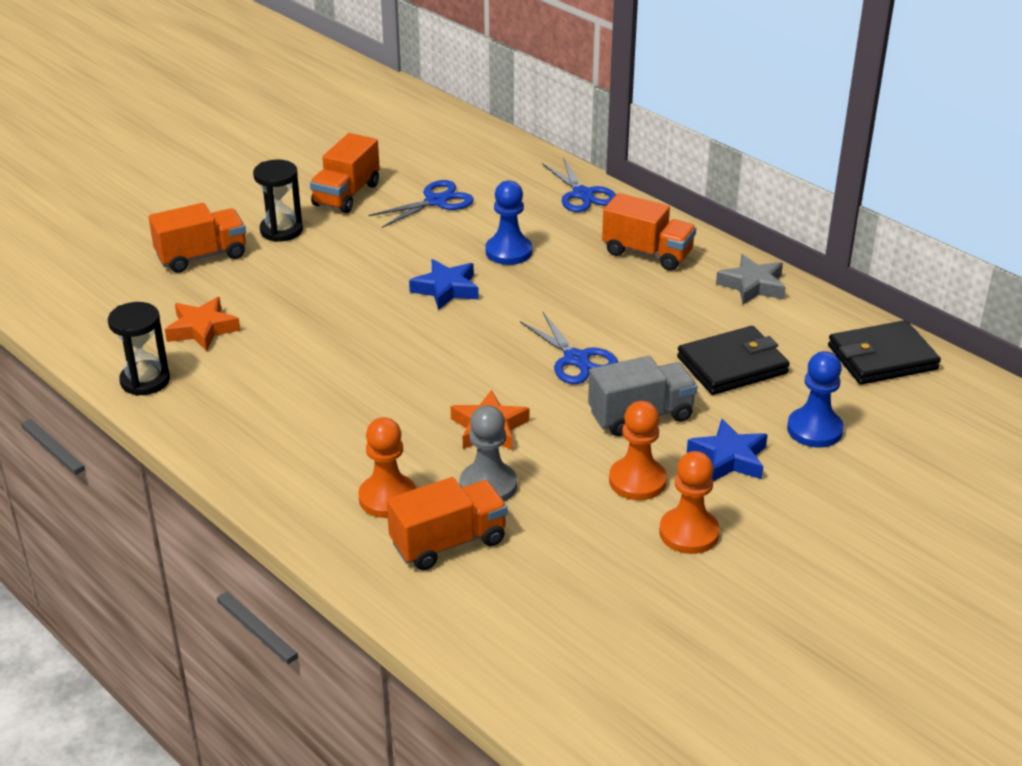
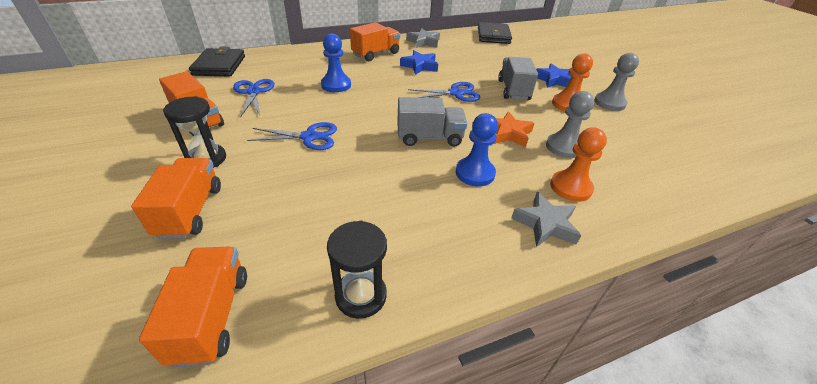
camera: 70 degrees left, 5 degrees up
(202, 329) = (306, 235): orange star -> none
(300, 482) = (545, 224): none -> grey star
(427, 362) = (429, 137): none -> grey truck
(446, 289) = (355, 112): blue star -> blue star (420, 66)
(448, 542) = (617, 174): orange truck -> orange truck (211, 316)
(582, 194) = (303, 54): blue scissors -> blue scissors (309, 137)
(689, 533) = (609, 103): orange pawn -> grey pawn
(732, 365) = (483, 61): black wallet -> black wallet (219, 65)
(814, 430) = (538, 59): blue pawn -> blue pawn (475, 173)

